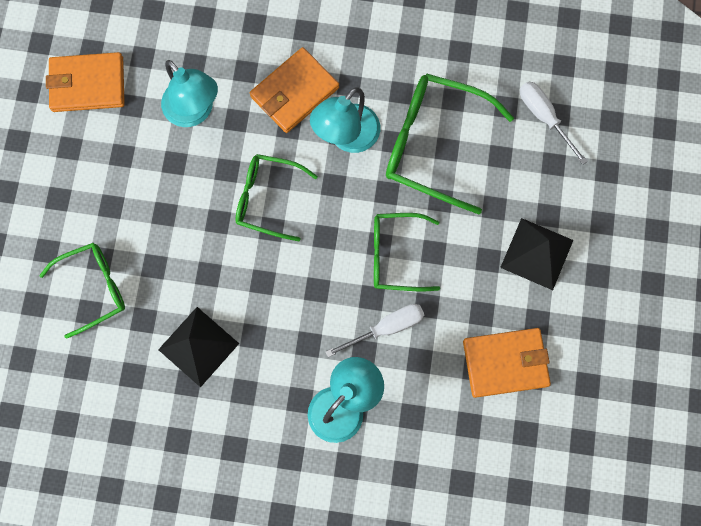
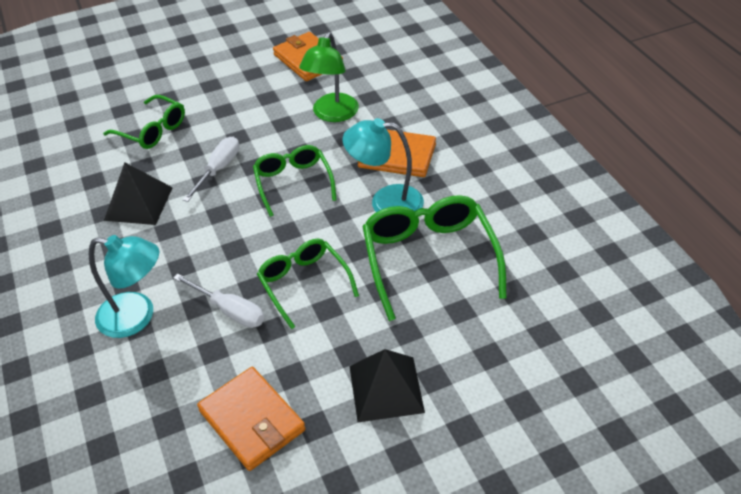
camera: 60 degrees right, 30 degrees down
(194, 112) = (332, 114): turquoise lamp -> green lamp
(544, 117) = (529, 324): white screwdriver -> white screwdriver (218, 169)

